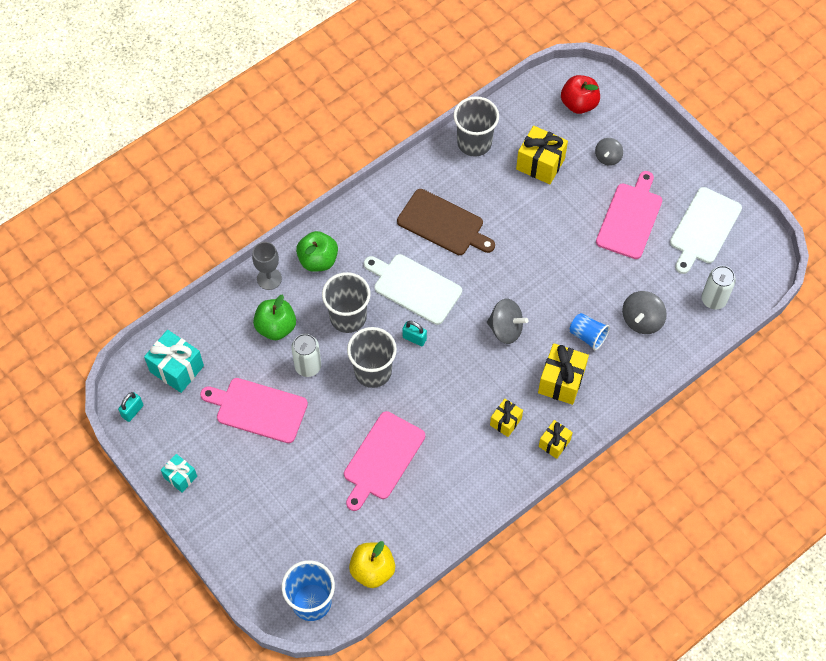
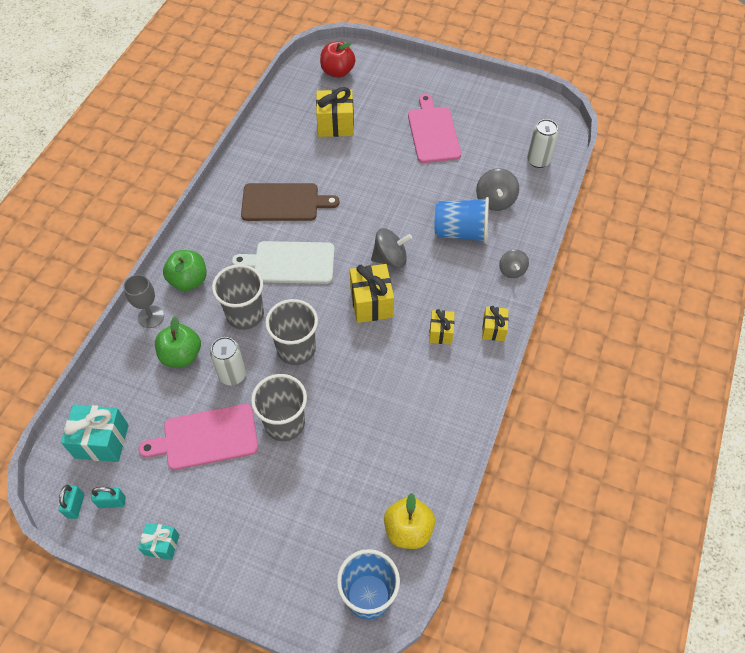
camera: 30 degrees left, 5 degrees down
(382, 458) = (352, 421): pink cutting board -> none
(414, 338) = (316, 303): turquoise padlock -> turquoise padlock (112, 502)
(474, 143) = (271, 132): grey cup -> grey cup (284, 423)
(561, 381) = (464, 277): yellow gift -> yellow gift (371, 303)
(587, 336) = (461, 232): blue cup -> blue cup, size x1.64
(607, 157) = (385, 98): grey spinning top -> grey spinning top (512, 270)
(704, 228) = (494, 115): white cutting board -> none

